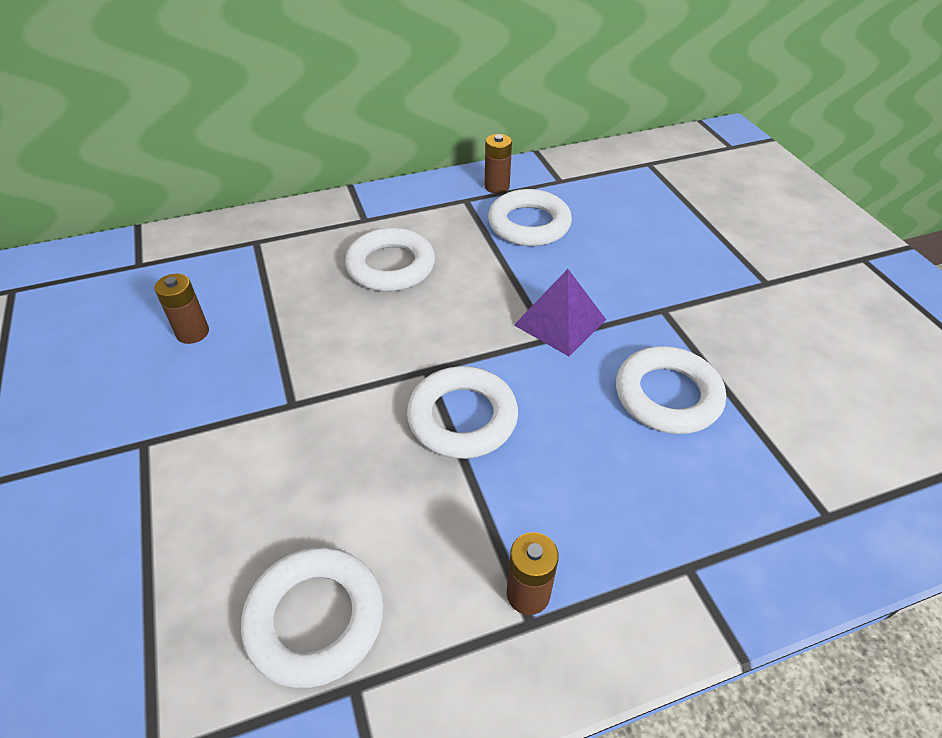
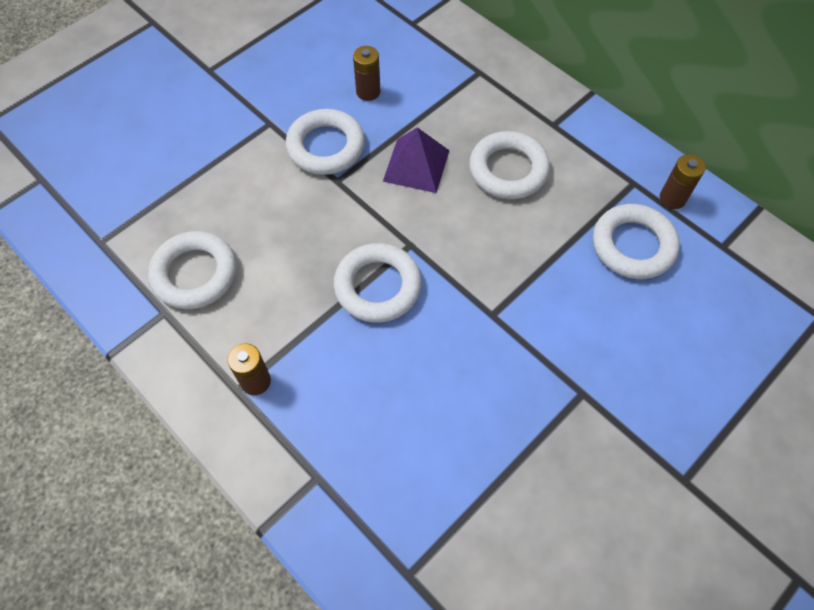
camera: 65 degrees right, 15 degrees up
(560, 322) = (516, 315): purple pyramid -> purple pyramid (416, 165)
(667, 395) = (476, 423): white ring -> white ring (326, 146)

